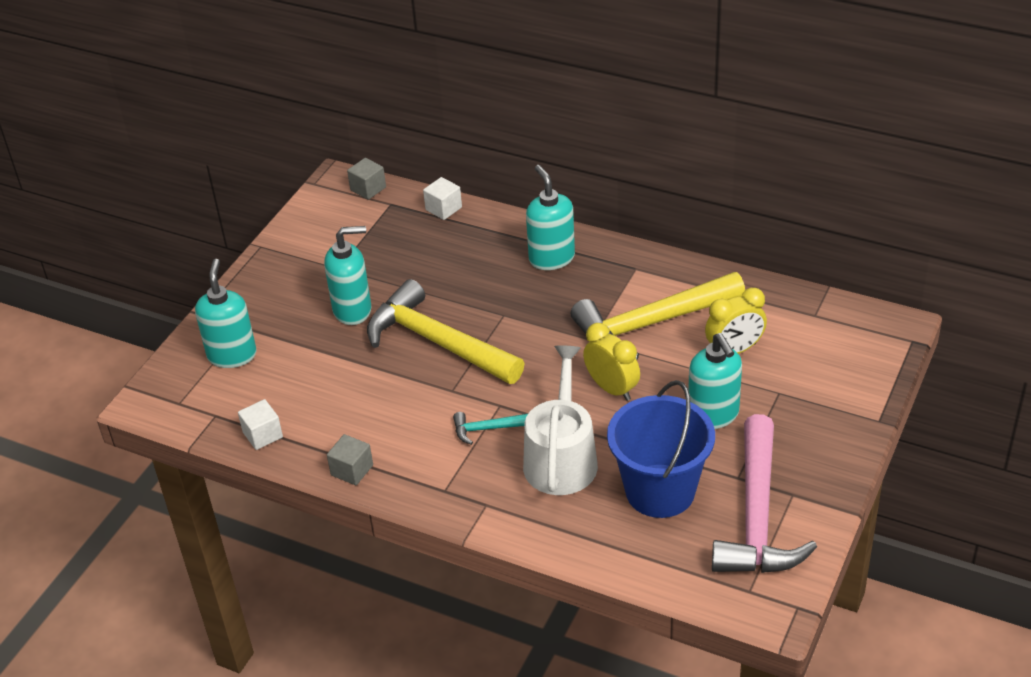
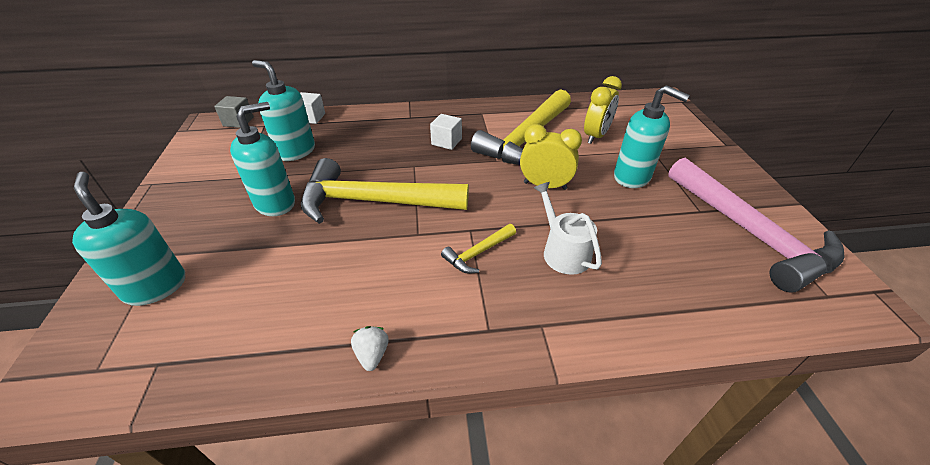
camera: 35 degrees left, 0 degrees up
(263, 435) = (235, 361): white cube -> white cube (446, 142)
(352, 470) = (372, 354): grey cube -> white strawberry
(487, 429) = (478, 253): turquoise hammer -> yellow hammer
(551, 258) = (418, 123): turquoise soap dispenser -> turquoise soap dispenser (296, 151)
(561, 458) = (563, 251): white watering can -> white watering can, size x0.64
(660, 491) = (664, 244): blue bucket -> none

